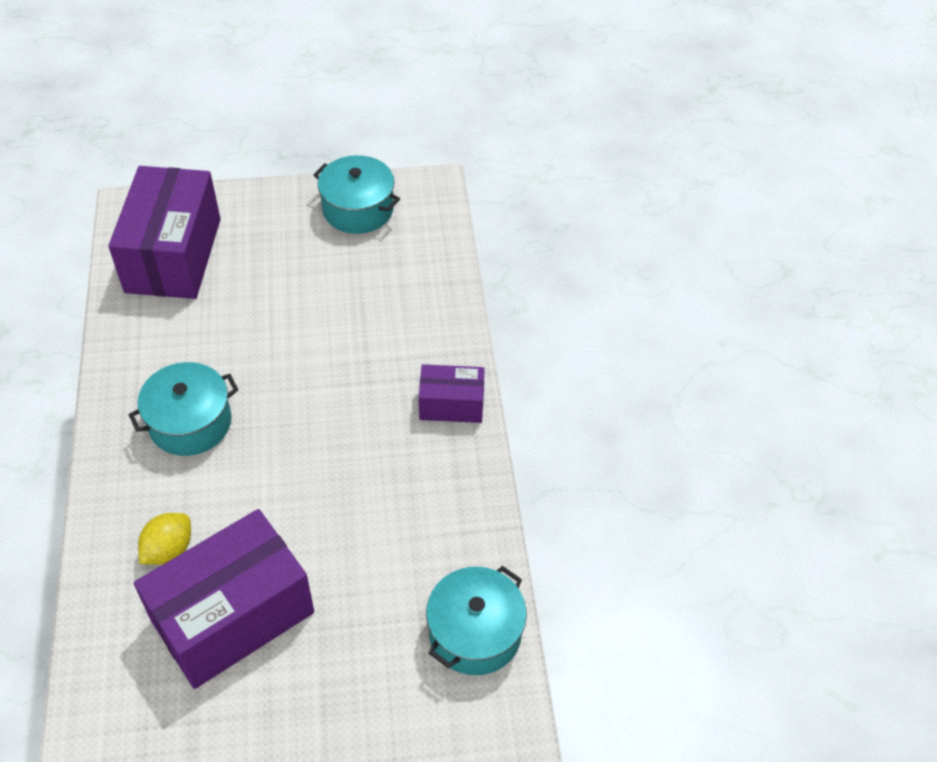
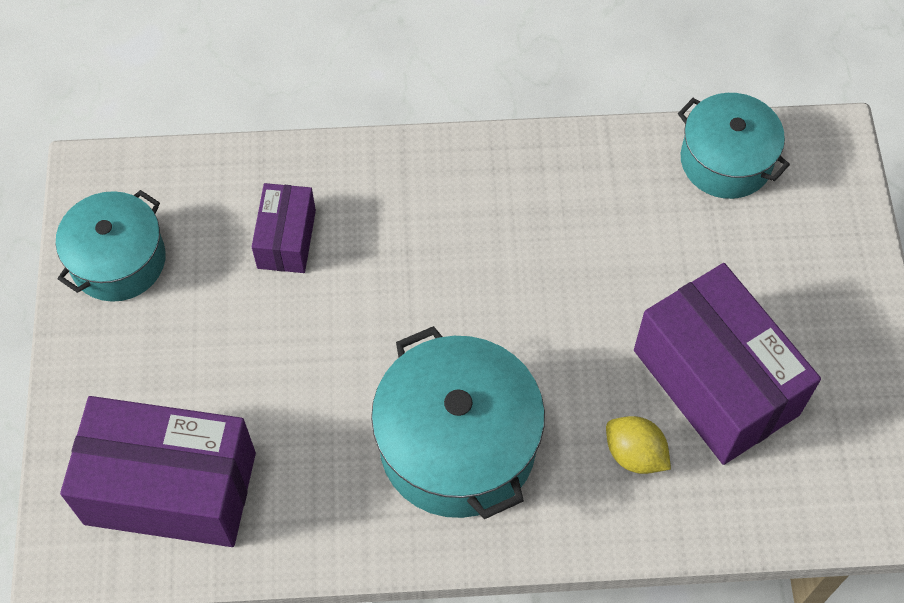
camera: 85 degrees left, 10 degrees up
(190, 423) = (458, 444): turquoise pot -> turquoise pot, size x1.54
(451, 405) = (446, 168): purple box -> purple box (286, 239)

